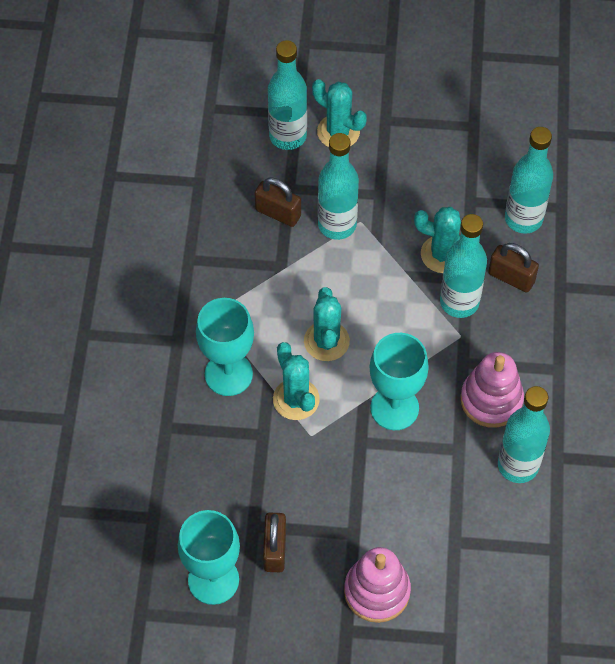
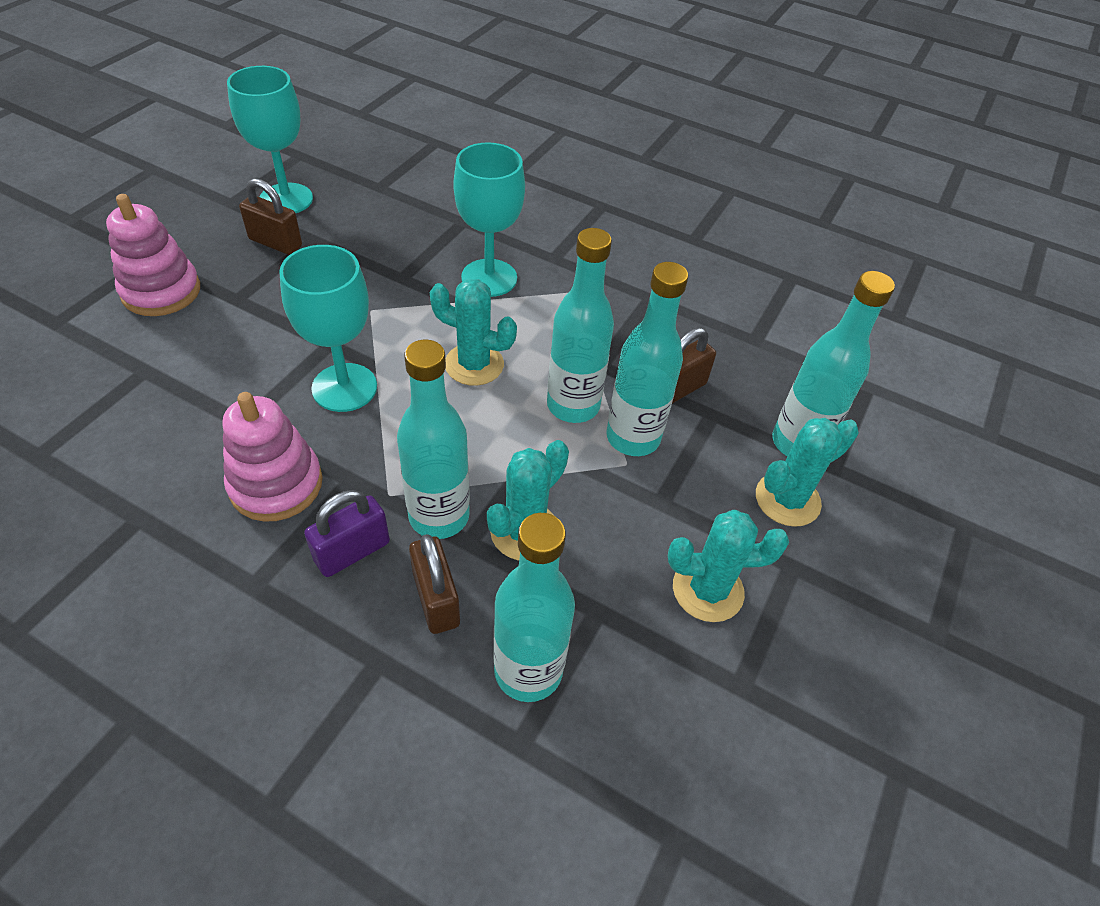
camera: 110 degrees right, 10 degrees down
(296, 399) = (421, 314): turquoise cactus -> turquoise cactus (707, 590)
(509, 333) = (352, 551): none -> purple padlock
(511, 278) = (436, 599): brown padlock -> brown padlock turned 75 degrees counterclockwise
(518, 465) = (169, 470): turquoise bottle -> turquoise bottle (573, 405)

